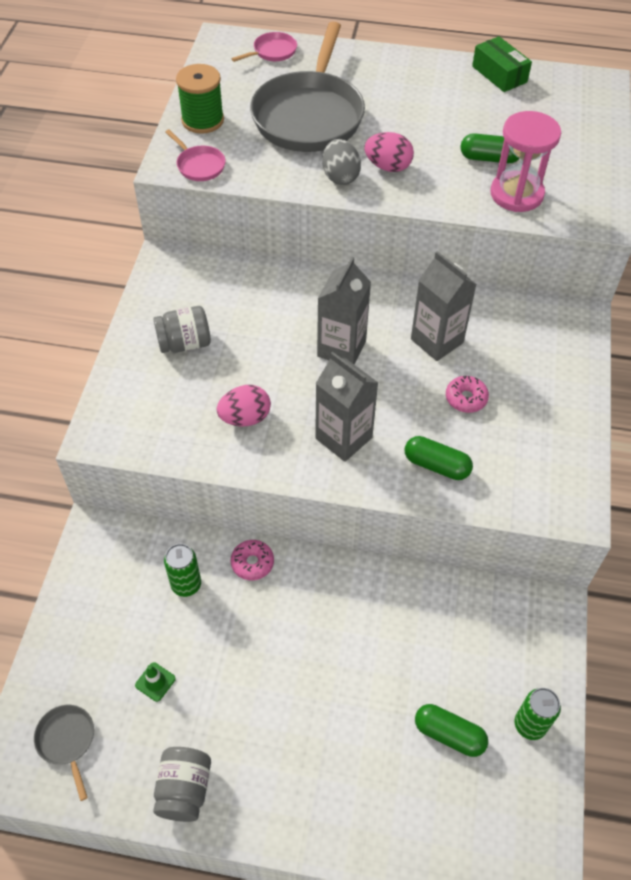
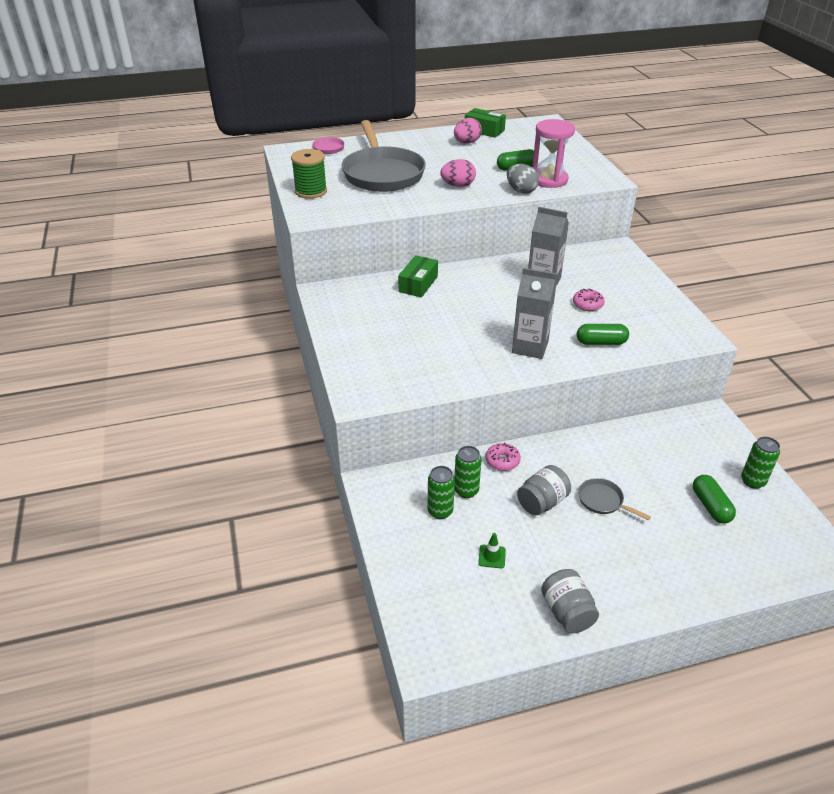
camera: 25 degrees left, 15 degrees down
(67, 741) = (456, 620): grey pan -> grey pan (603, 501)
(141, 599) = (440, 511): none -> green can
(184, 343) = (376, 330): grey jar -> grey jar (542, 502)
(199, 165) = (330, 213): pink pan -> none
(245, 418) = (455, 357): pink egg -> pink egg (466, 143)
(281, 289) = (418, 284): none -> green box
(340, 176) = (432, 197): grey egg -> grey egg (521, 191)
(341, 348) = (486, 303): grey carton -> none
(449, 734) = (710, 506): green capsule -> green capsule turned 75 degrees clockwise

